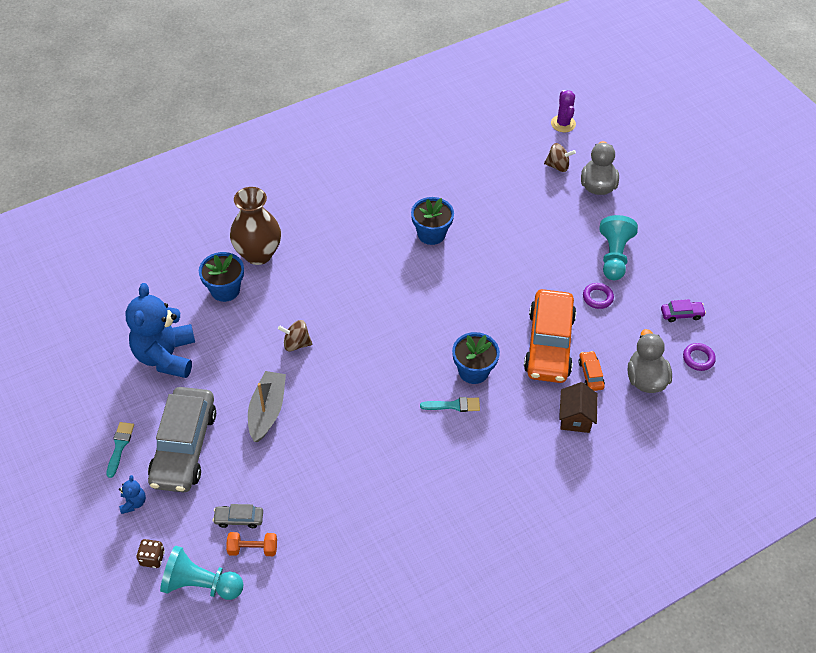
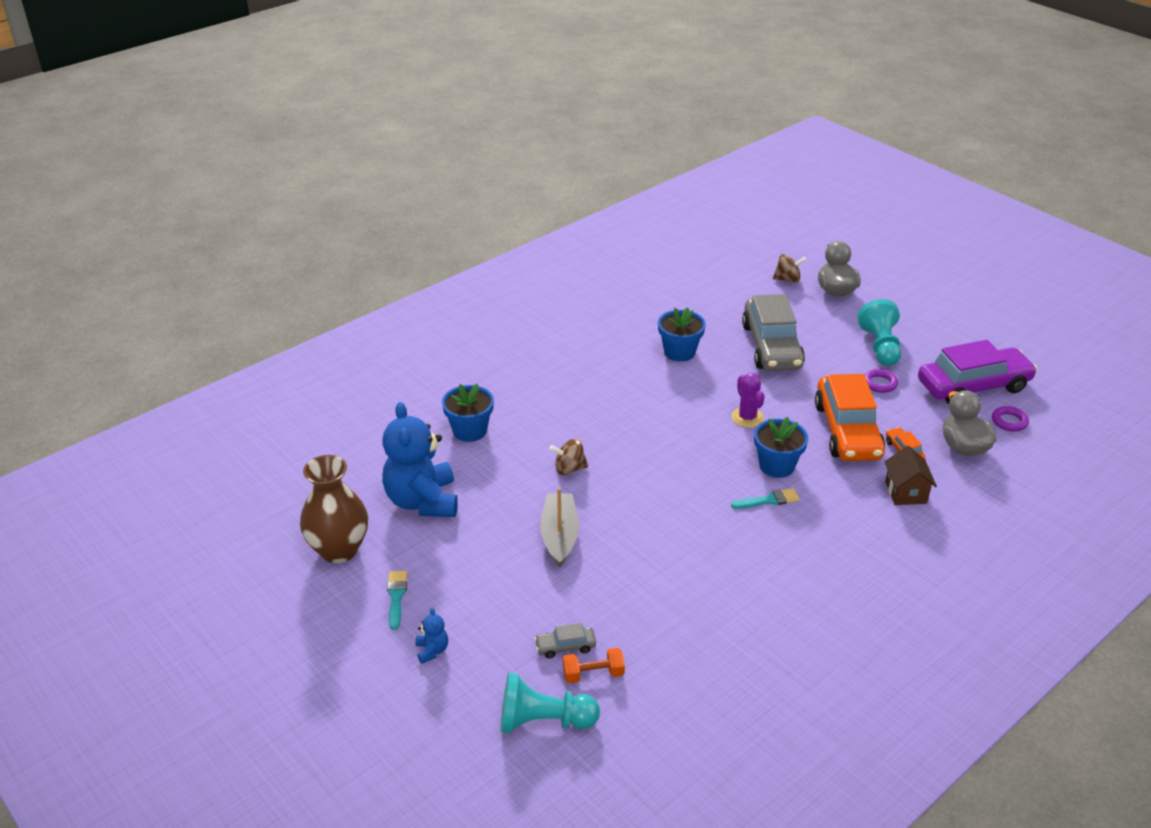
camera: 10 degrees left, 15 degrees down
(152, 558) = (474, 704): brown dice -> none
(184, 447) = (474, 585): grey car -> grey car (771, 346)
(258, 254) = (496, 394): brown vase -> brown vase (339, 550)
(563, 124) = (777, 245): purple cactus -> purple cactus (747, 417)
(681, 314) = (973, 386): purple car -> purple car, size x2.43

